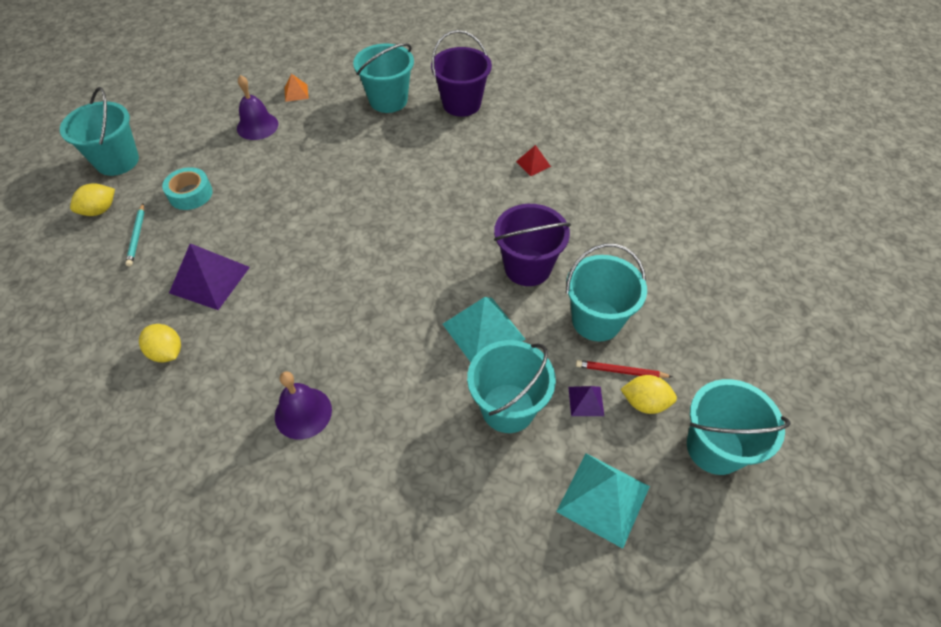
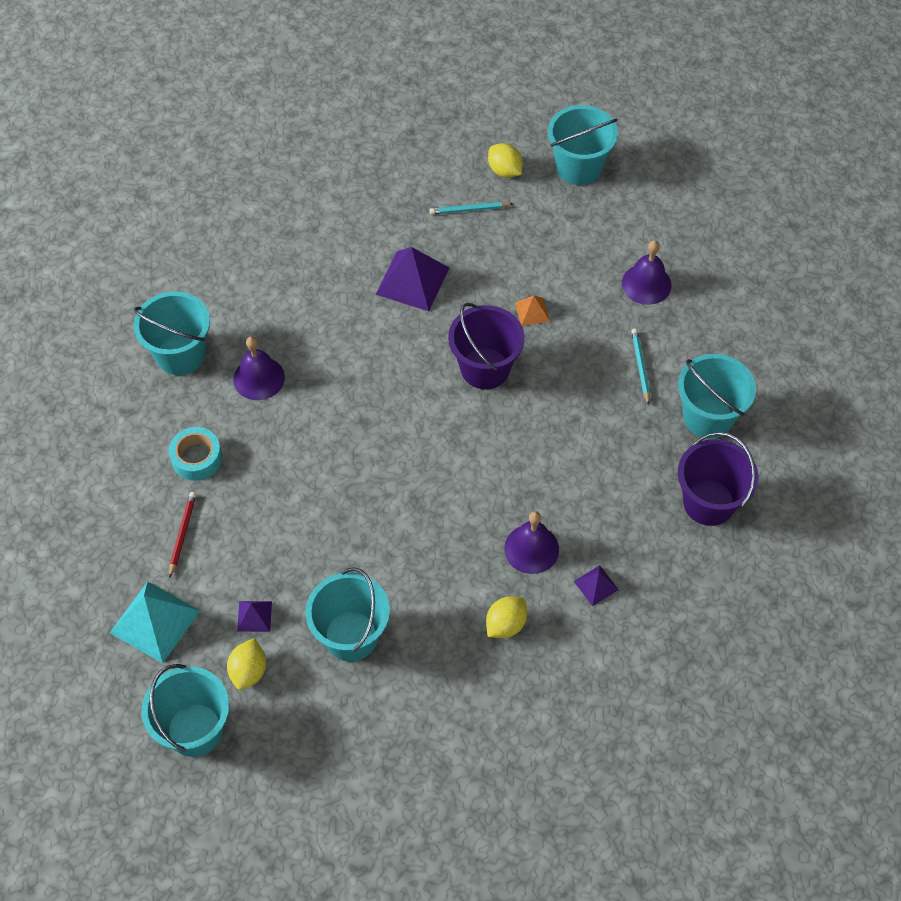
camera: 90 degrees right, 5 degrees up
(167, 352) = (328, 264): yellow lemon -> yellow lemon (505, 624)
(190, 194) = (530, 242): turquoise tape -> turquoise tape (197, 458)
(296, 93) = (713, 315): orange pyramid -> orange pyramid (532, 312)
(337, 132) = (640, 366): none -> turquoise pencil
(483, 331) = (341, 525): turquoise pyramid -> none
(503, 199) = (531, 549): none -> purple bell
(508, 408) = (251, 545): turquoise bucket -> turquoise bucket (180, 354)
(527, 267) = (425, 571): purple bucket -> purple bucket (485, 368)
(533, 164) = (596, 585): red pyramid -> purple pyramid
(620, 371) = (286, 653): red pencil -> red pencil (182, 534)

